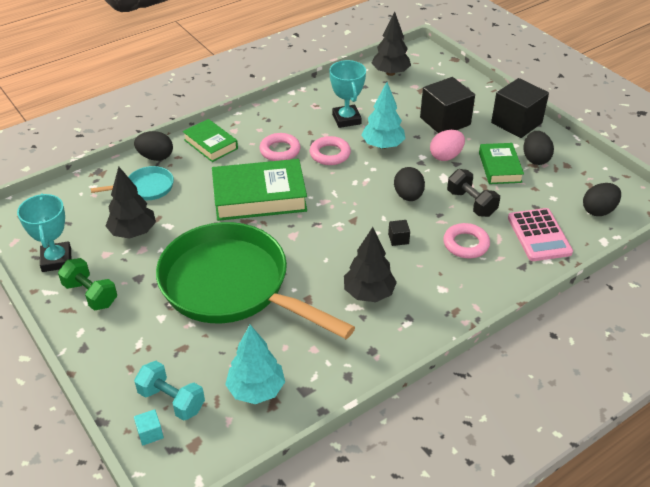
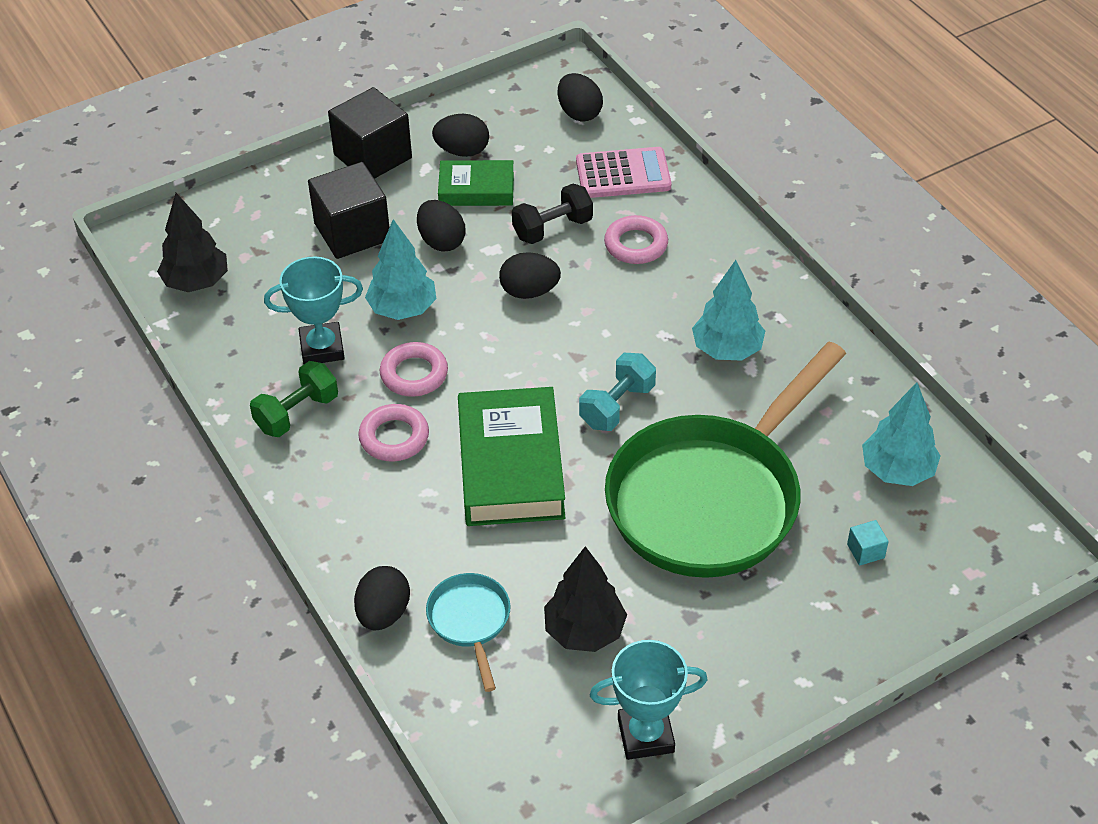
camera: 85 degrees left, 5 degrees up
(90, 294) = (726, 676): green dumbbell -> green dumbbell (297, 413)
(150, 433) = (975, 580): turquoise cube -> turquoise cube (865, 551)
(171, 400) = (921, 560): turquoise dumbbell -> turquoise dumbbell (617, 406)
(210, 144) = (359, 533): green book -> none
(369, 293) = (727, 350): black tree -> turquoise tree
(398, 239) = (621, 311): black cube -> none
(446, 156) = (441, 241): pink egg -> black egg

